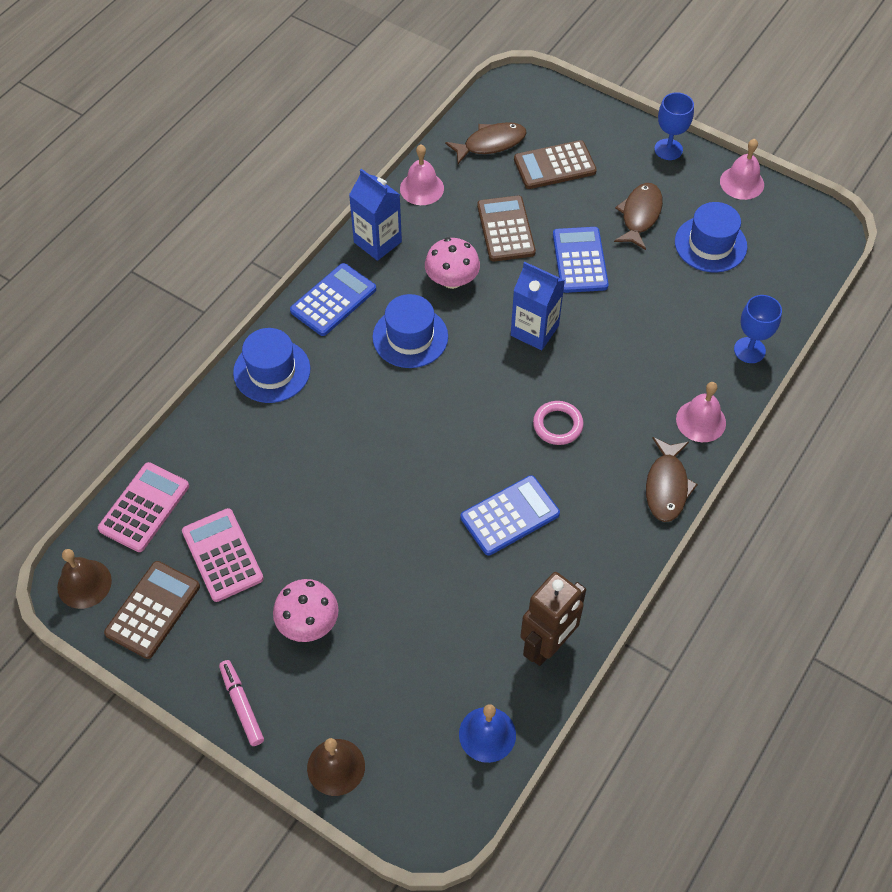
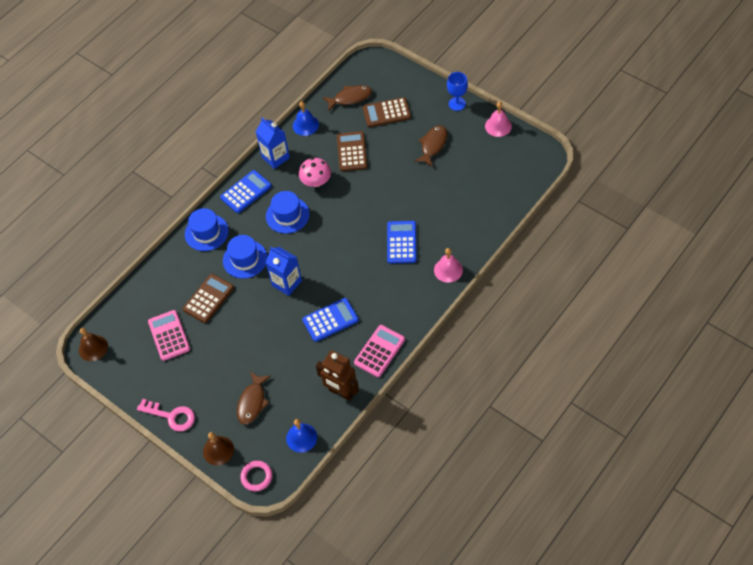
camera: 10 degrees right, 0 degrees up
(144, 507) = (128, 307): pink calculator -> pink calculator (379, 351)
(153, 610) = (129, 363): brown calculator -> brown calculator (208, 298)
(241, 705) = (171, 416): pink marker -> pink key
(308, 622) = (212, 374): pink mushroom -> none
(422, 188) = (305, 125): pink bell -> blue bell
(534, 330) = (360, 213): blue carton -> blue carton (287, 283)
(547, 646) = (341, 392): brown robot -> brown robot turned 75 degrees clockwise
(557, 425) = (365, 269): pink ring -> pink ring (256, 477)
(579, 260) = (392, 172): blue calculator -> blue calculator (401, 242)
(667, 486) = (422, 307): brown fish -> brown fish (252, 402)
(710, 244) = (472, 164): blue hat -> blue hat (245, 259)
(749, 350) = (484, 229): blue goblet -> none

